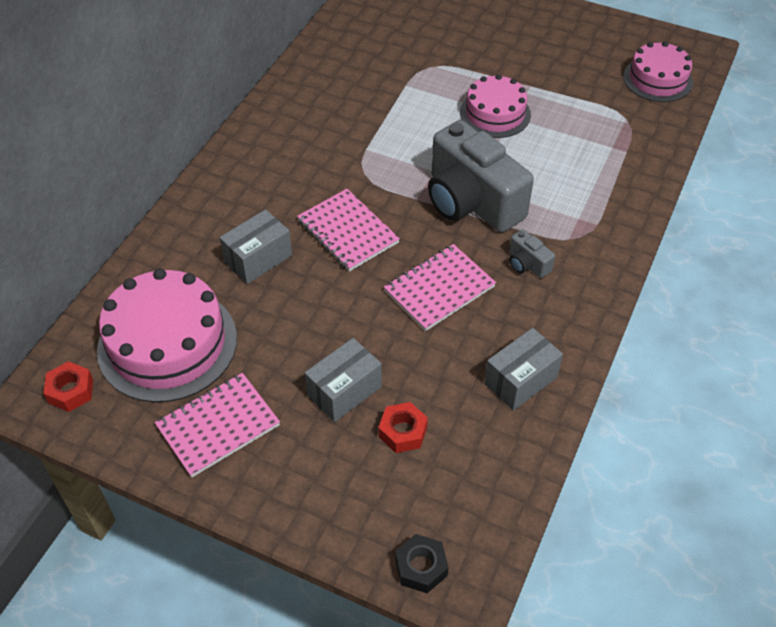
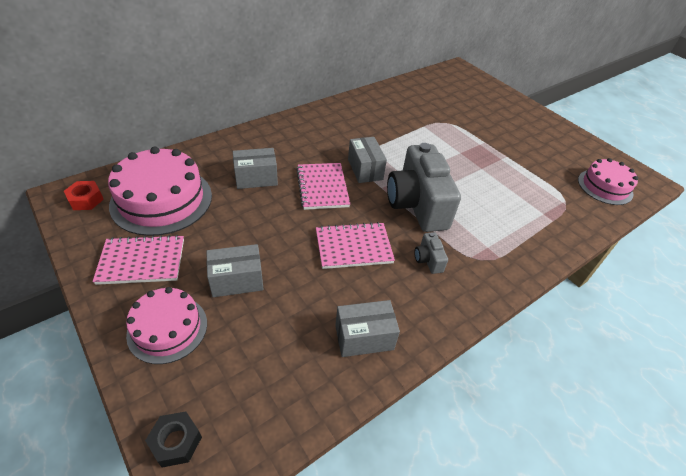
camera: 25 degrees right, 5 degrees down
(379, 183) = (365, 169): none -> grey box
(403, 432) = (251, 329): red nut -> none
(495, 113) = (471, 162): pink cake -> pink cake (167, 328)

